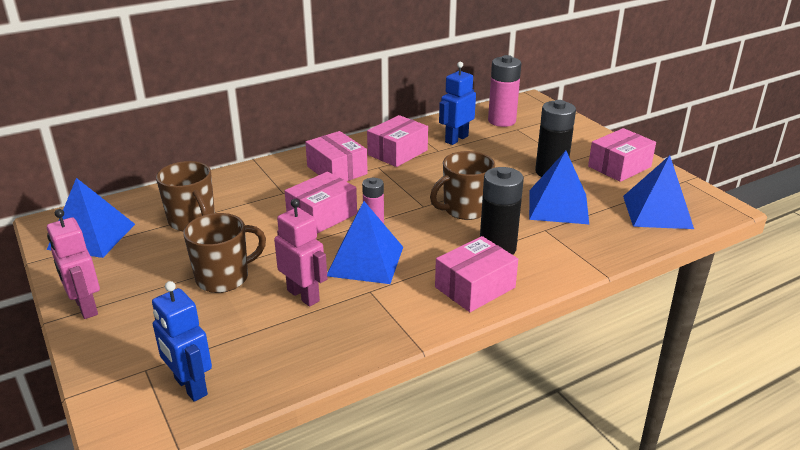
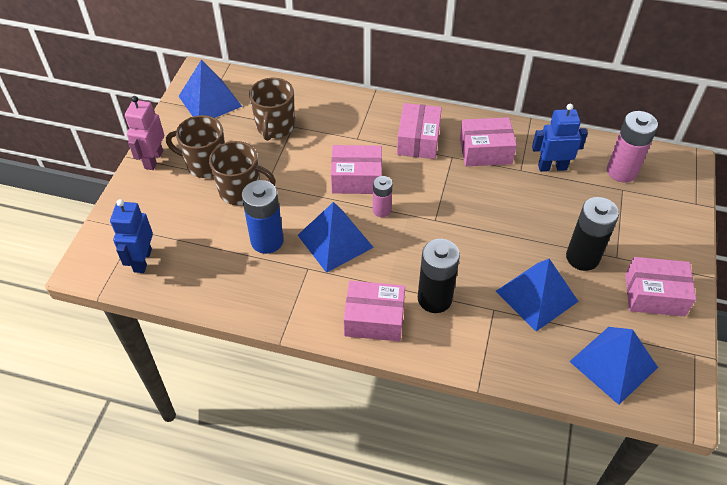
camera: 45 degrees right, 20 degrees up
(303, 295) = (267, 241): pink robot -> blue battery
(464, 209) = (460, 245): brown mug -> brown mug (205, 164)

